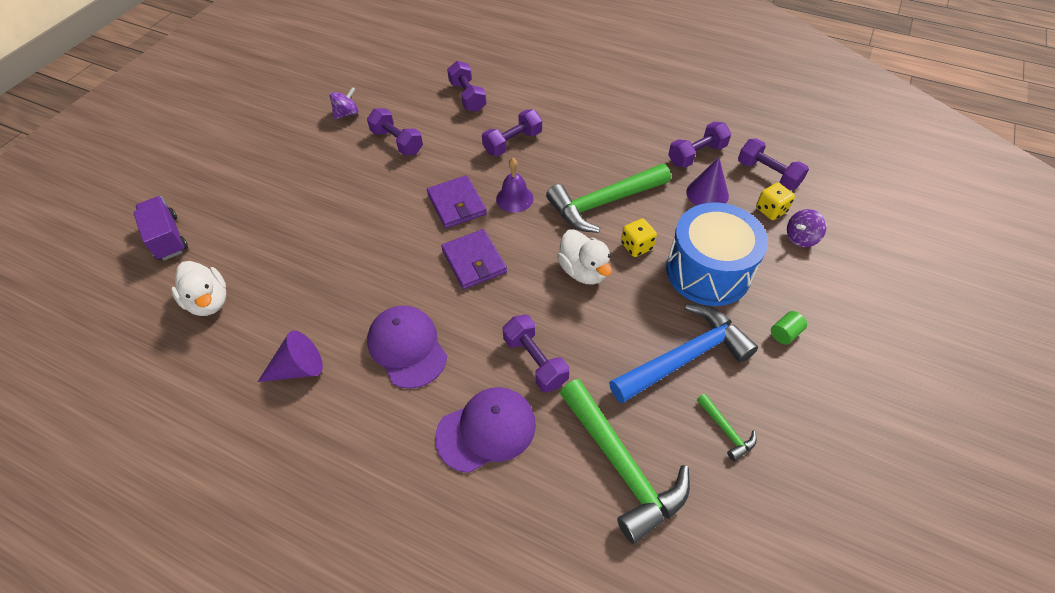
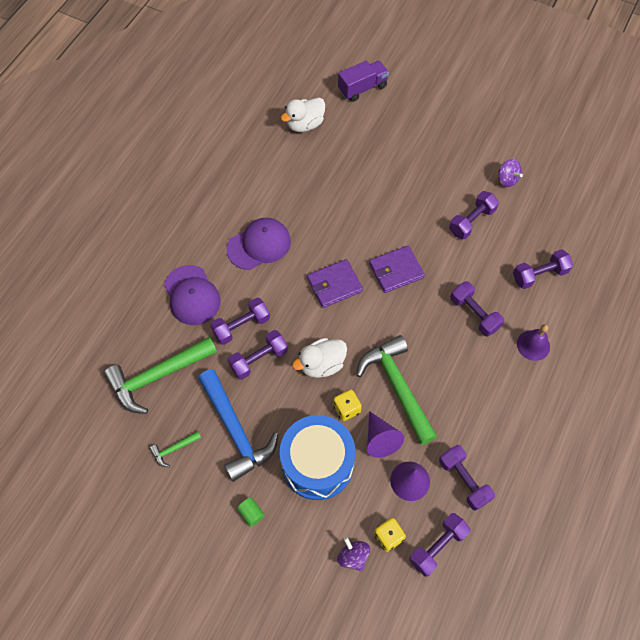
camera: 90 degrees right, 10 degrees up
(298, 368) = (248, 184): purple cone -> purple cone (380, 439)
(514, 198) = (403, 314): purple bell -> purple bell (533, 345)
(582, 337) = (259, 359): none -> purple dumbbell

